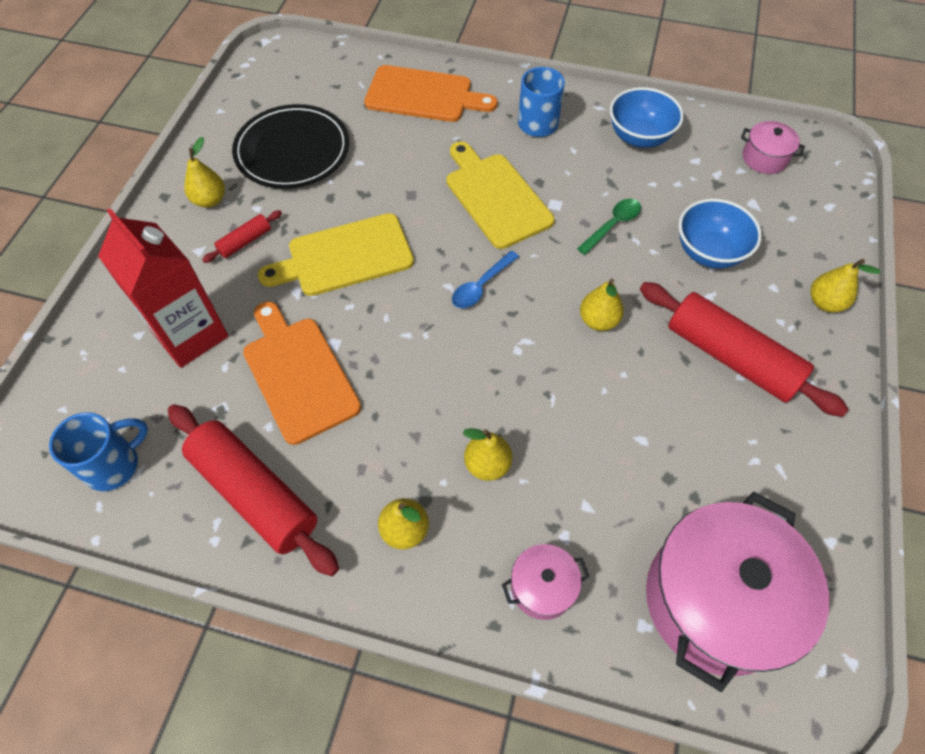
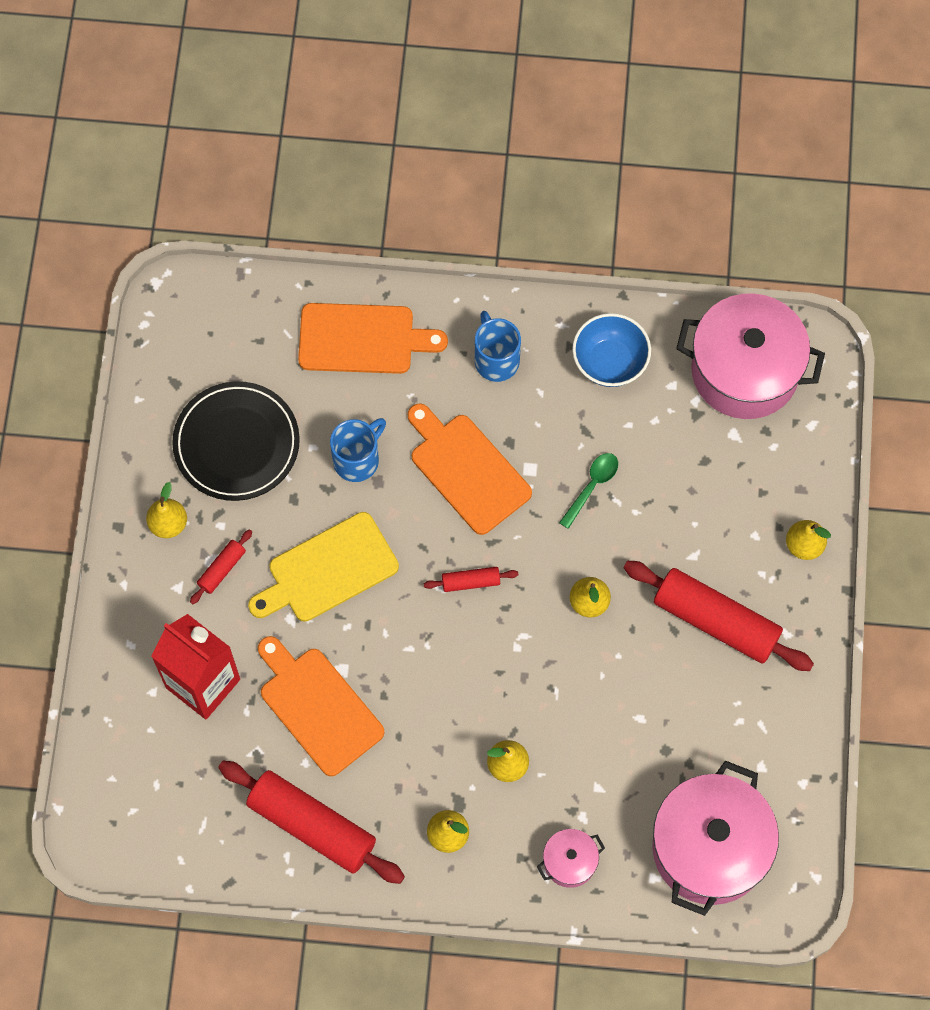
camera: 10 degrees left, 10 degrees up
(114, 465) = (180, 822): blue mug -> blue mug (357, 459)
(481, 286) = (471, 582): blue spoon -> red rolling pin
(495, 197) = (466, 470): yellow cutting board -> orange cutting board
(709, 252) = (691, 504): blue bowl -> none
(764, 158) = (745, 371): pink pot -> pink pot, size x2.21

